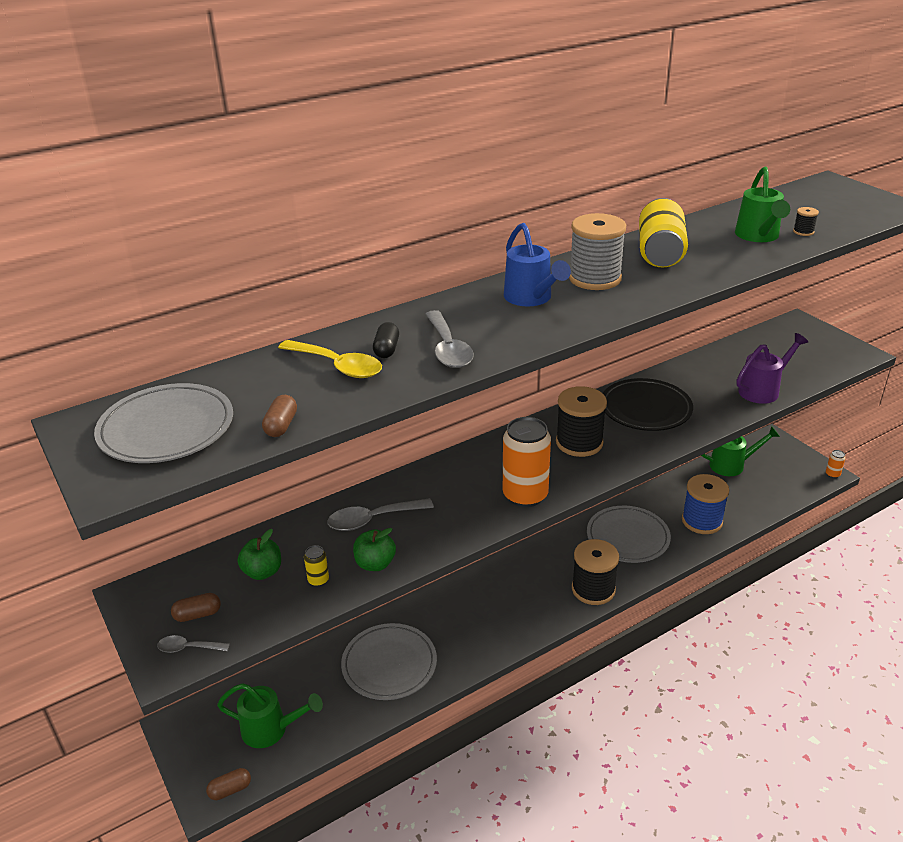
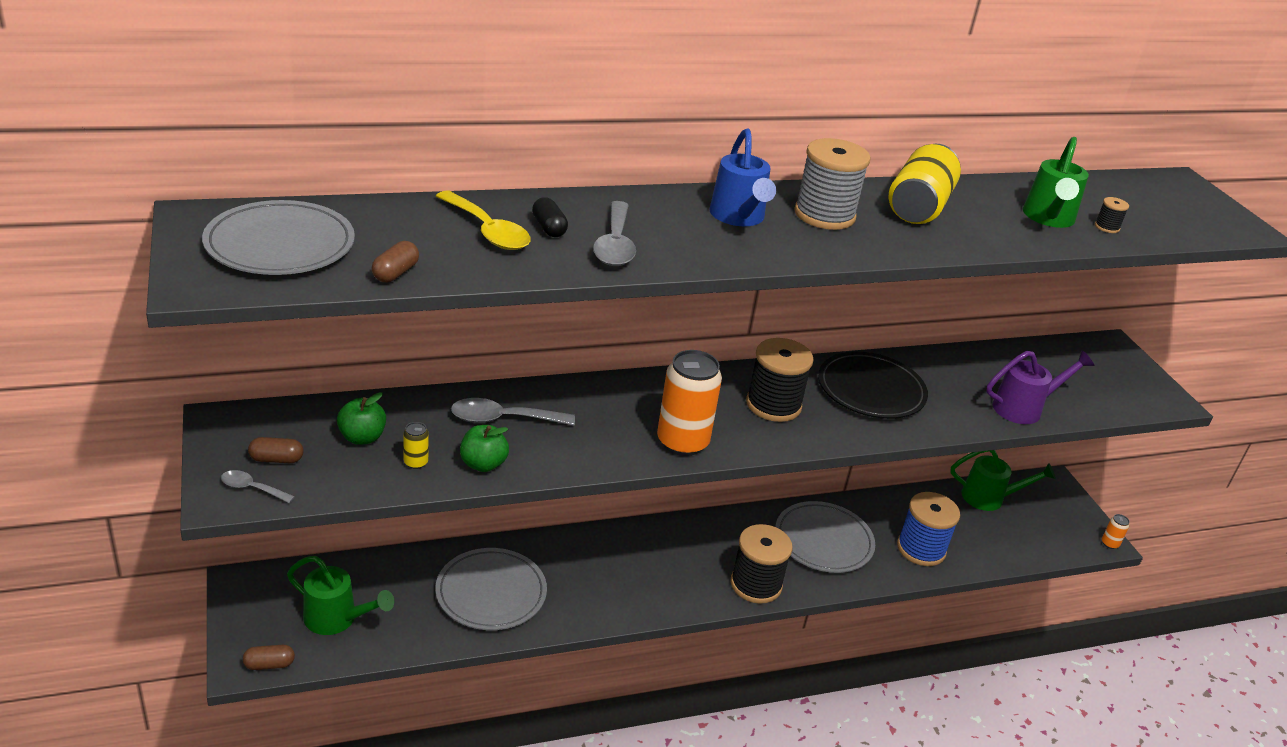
camera: 10 degrees right, 0 degrees up
(386, 349) = (549, 228): black capsule -> black capsule turned 45 degrees counterclockwise

